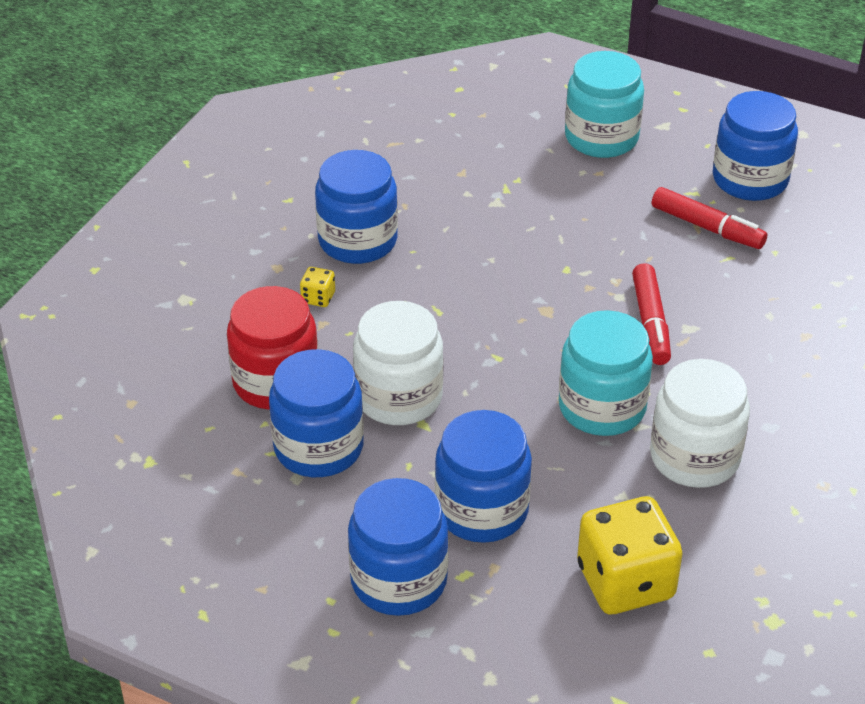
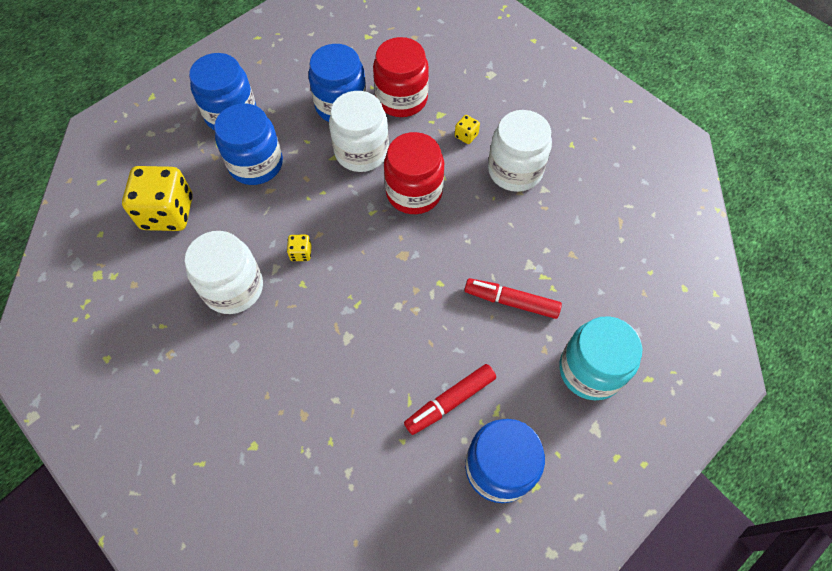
camera: 110 degrees right, 20 degrees up
(358, 240) = (515, 170): blue jar -> white jar
(443, 325) = (414, 192): none -> red jar
(602, 407) = (301, 253): turquoise jar -> yellow dice
(650, 322) = (363, 314): red marker -> red marker (511, 301)

